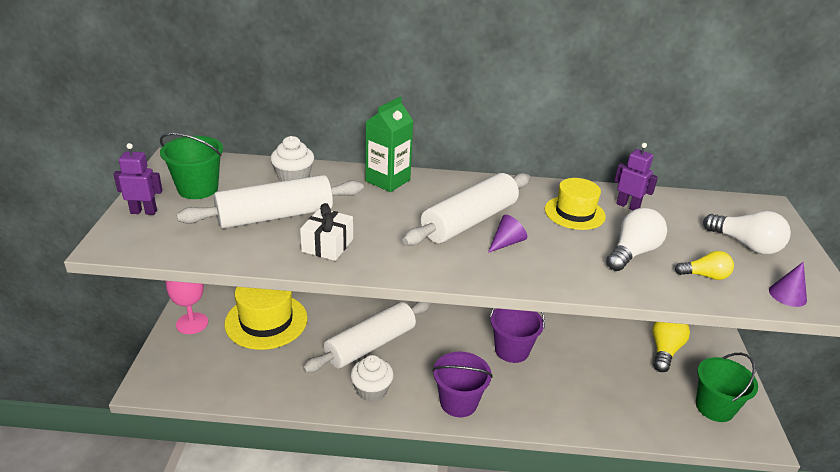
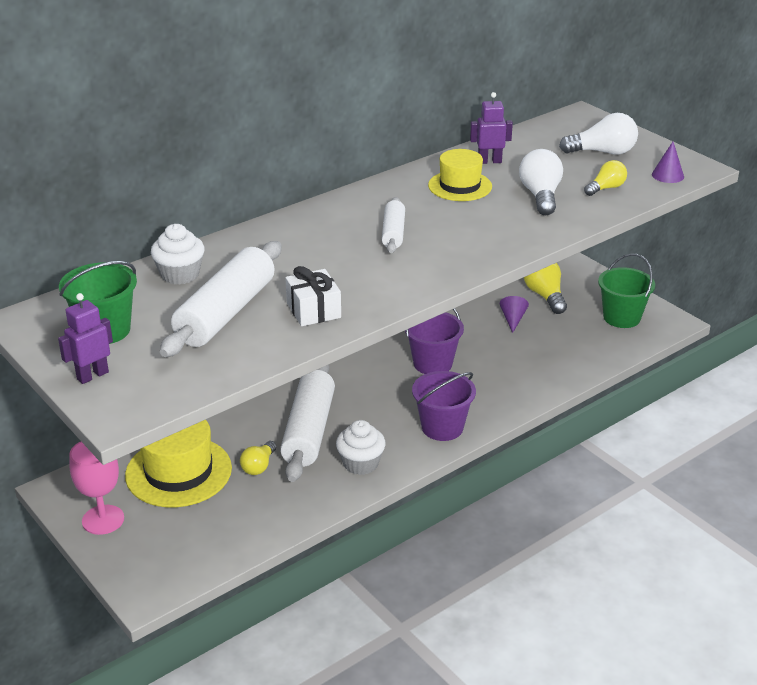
camera: 40 degrees left, 0 degrees up
(311, 348) = (259, 466): none -> yellow light bulb
(388, 180) = (270, 234): green carton -> none
(469, 221) = (393, 233): white rolling pin -> white rolling pin, size x0.54
(506, 243) = (446, 235): purple cone -> purple cone (513, 319)

